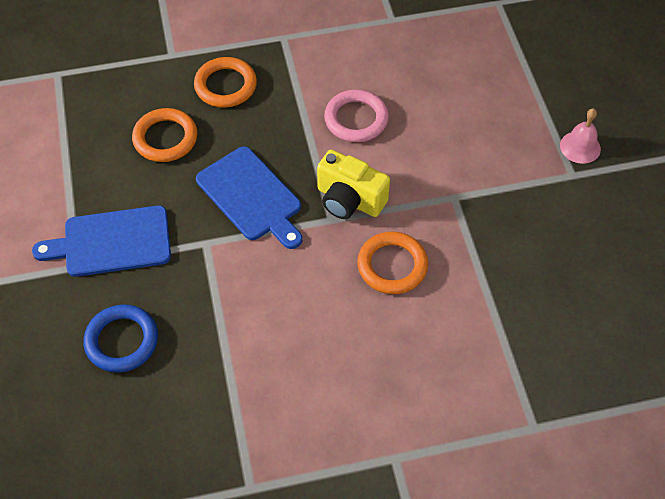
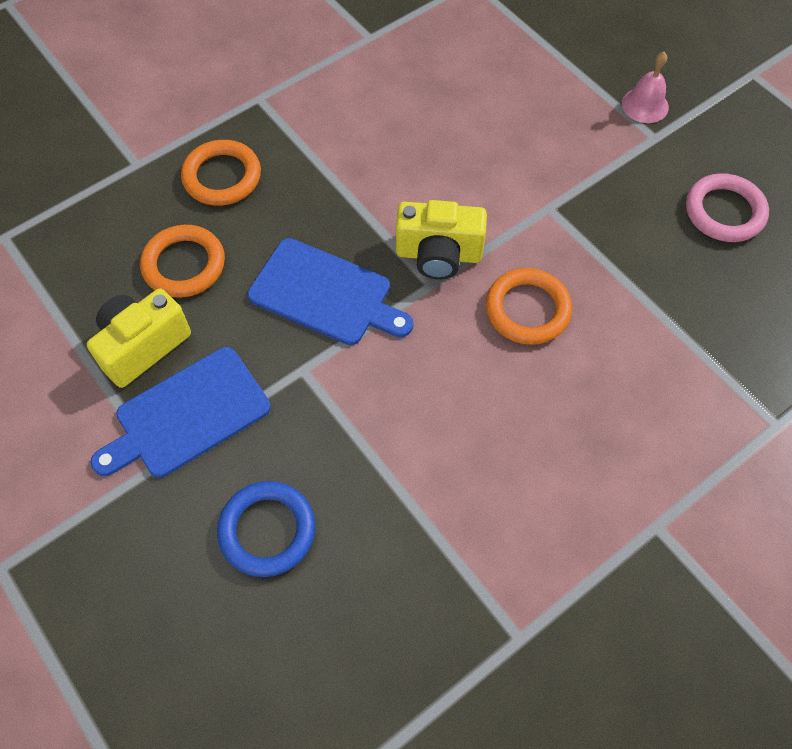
camera: 25 degrees left, 5 degrees up
(107, 184) = (142, 346): none -> yellow camera
(356, 119) = (394, 161): pink ring -> pink ring (724, 212)

